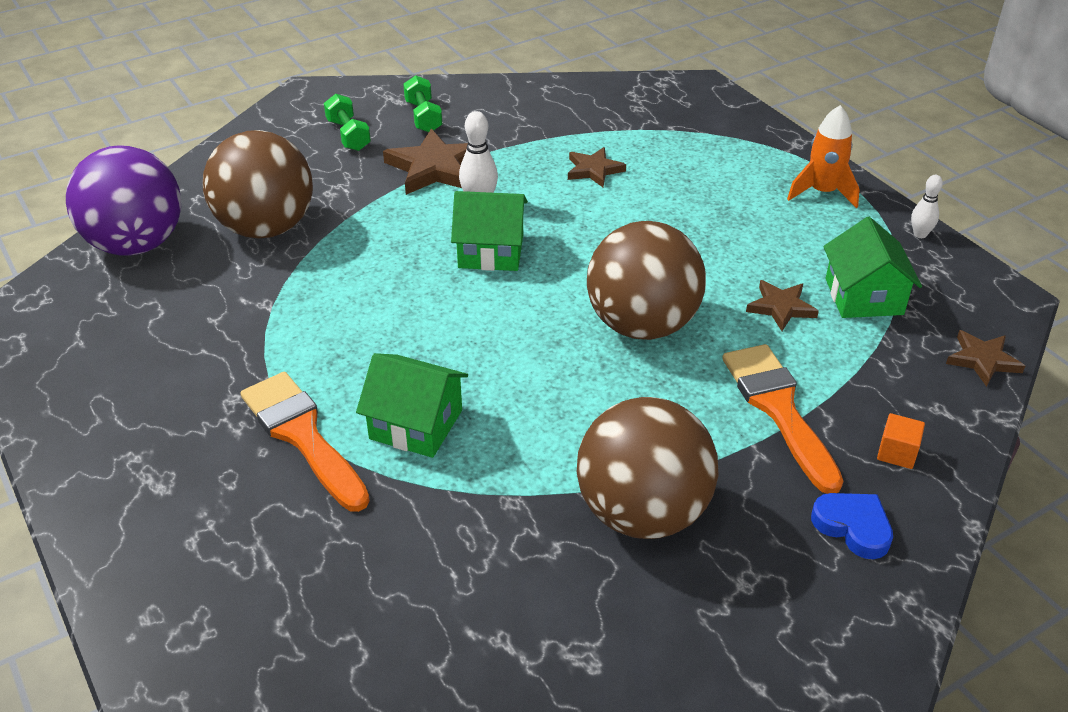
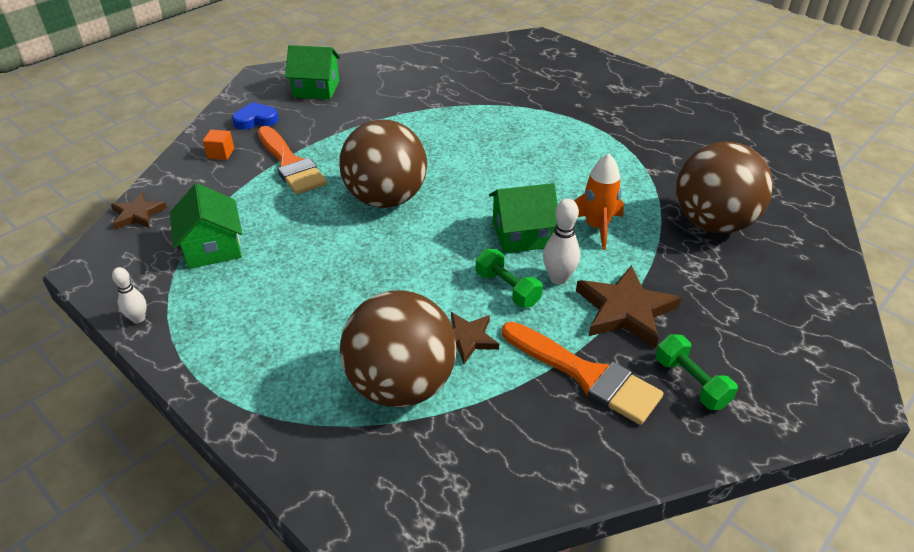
camera: 165 degrees right, 0 degrees up
(136, 244) = (790, 194): purple ball -> none
(302, 436) = (563, 113): orange brush -> orange brush (585, 375)
(348, 135) = (744, 337): green dumbbell -> green dumbbell (507, 289)
(416, 424) = (505, 126): green house -> green house (316, 89)
(642, 512) = (367, 110): brown ball -> brown ball (401, 385)
(781, 307) = (282, 228): brown star -> none
(822, 192) = (224, 354): orange rocket -> orange rocket (596, 227)
(853, 527) = (256, 120): blue heart -> blue heart turned 135 degrees clockwise

